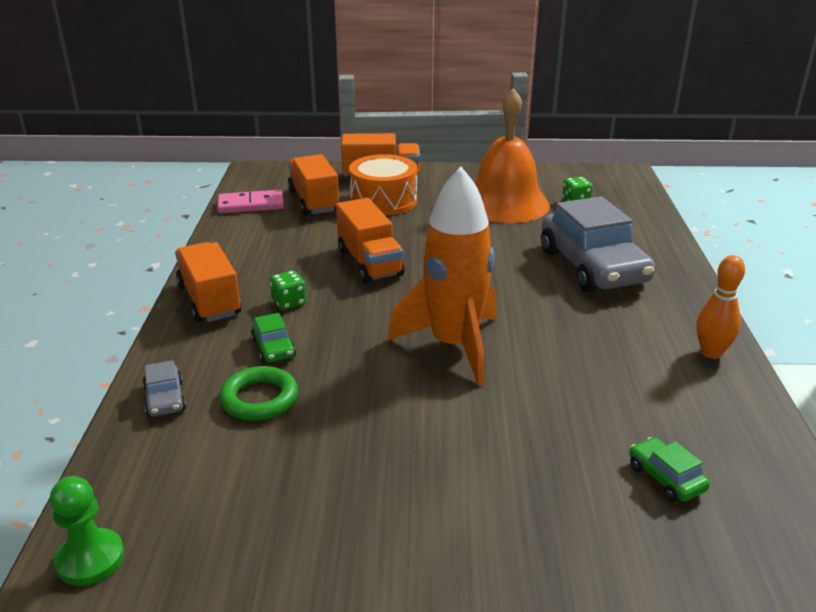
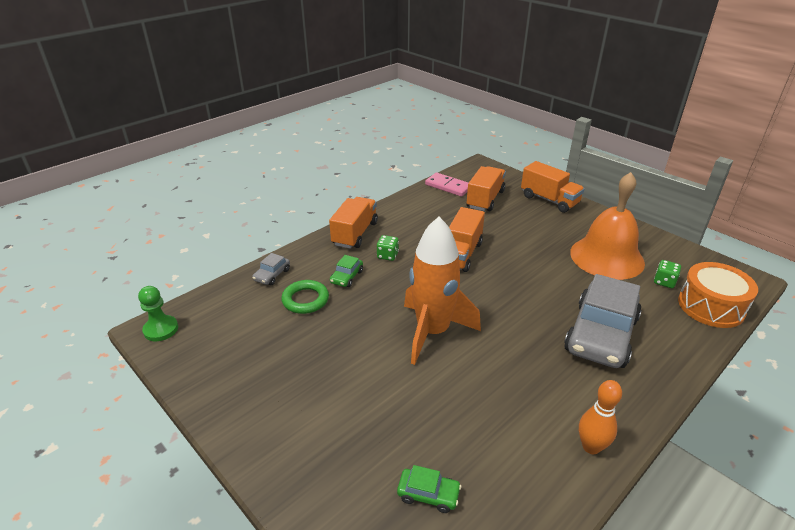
camera: 45 degrees right, 5 degrees up
(383, 201) = (526, 218): orange drum -> orange drum (711, 306)
(665, 478) = (428, 494): green car -> green car turned 90 degrees clockwise

